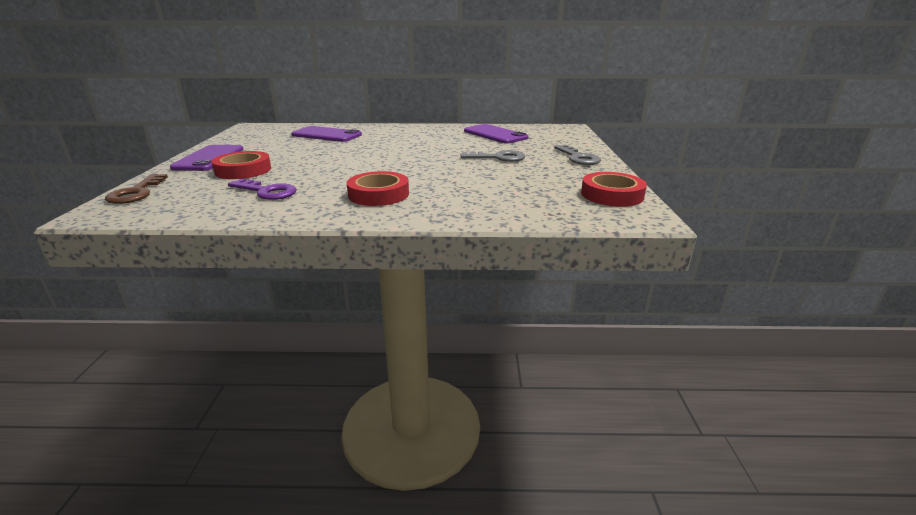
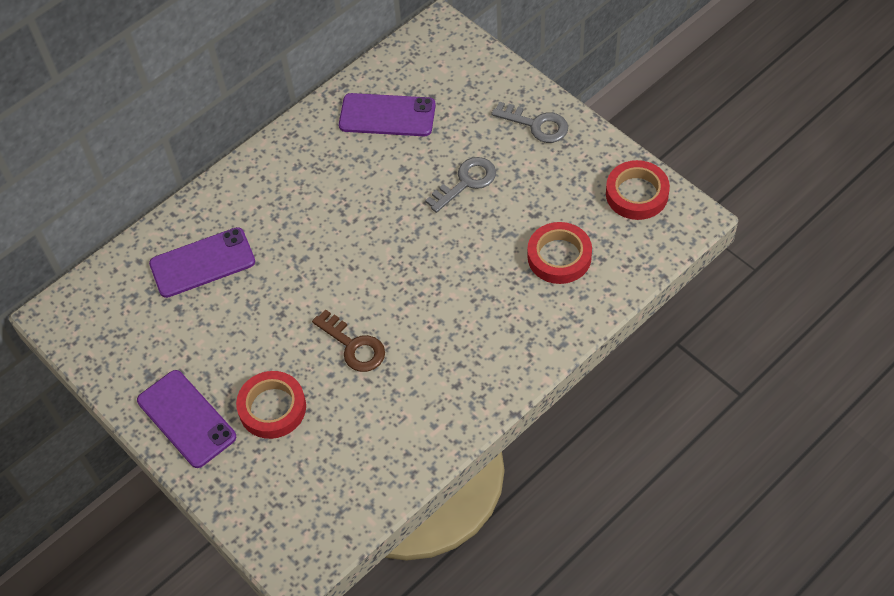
camera: 40 degrees left, 30 degrees up
(136, 193) = (258, 520): brown key -> brown key (353, 346)
(267, 192) = (368, 419): purple key -> none
(378, 194) = (465, 343): red tape -> red tape (559, 256)

